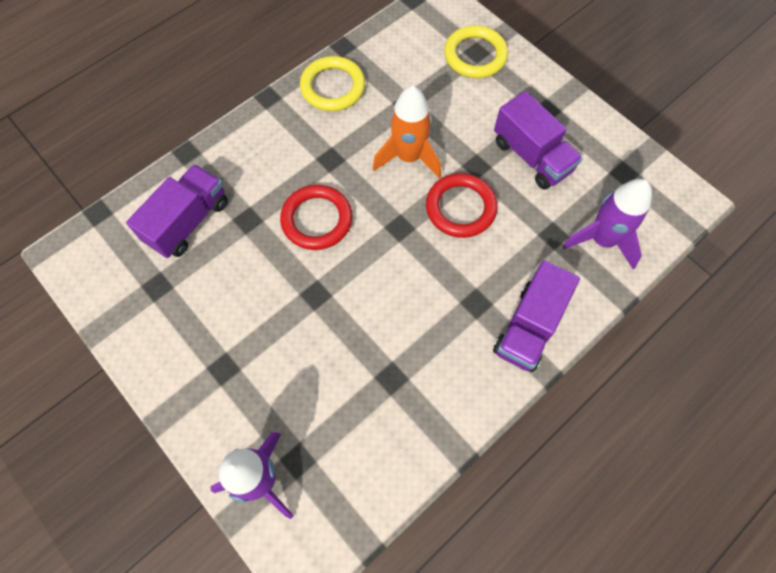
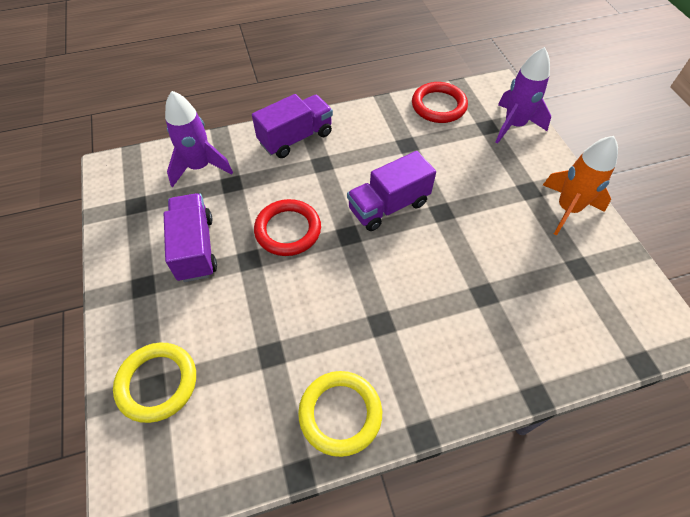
camera: 155 degrees left, 10 degrees down
(188, 222) = (544, 315): purple truck -> purple truck (388, 206)
(317, 220) = (418, 269): red ring -> red ring (438, 106)
(408, 157) = (304, 293): orange rocket -> orange rocket (567, 209)

